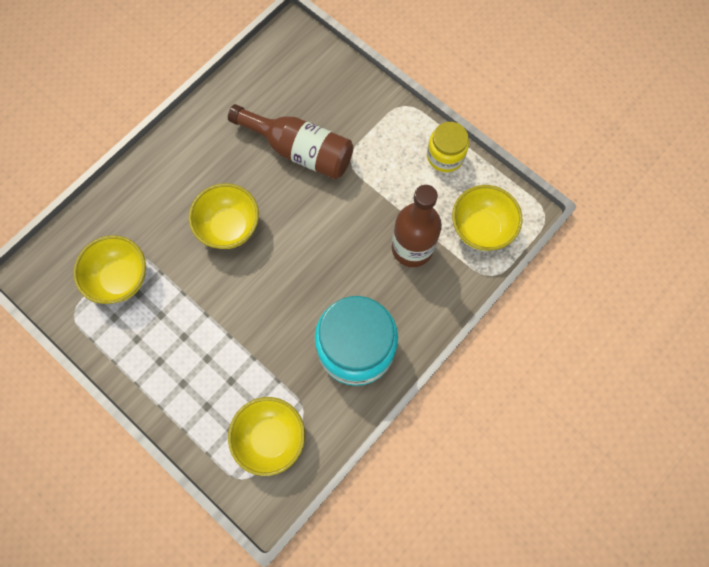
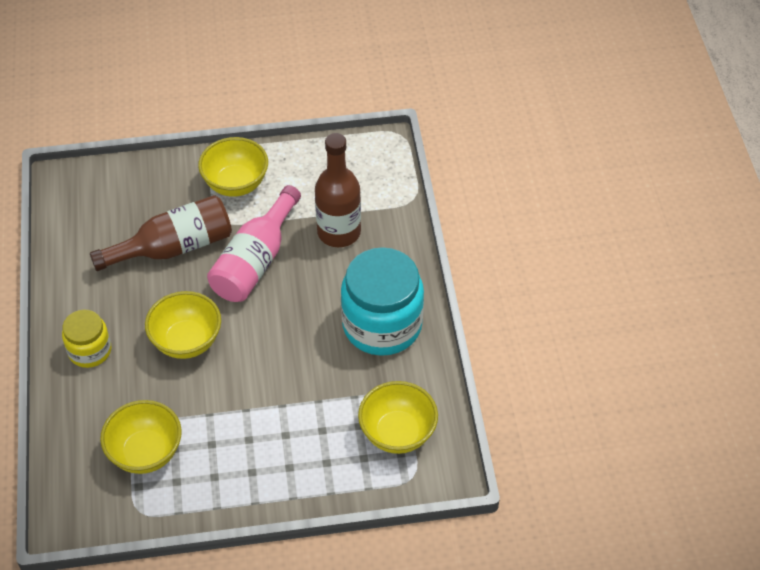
camera: 50 degrees left, 20 degrees down
(335, 213) = (255, 261): none -> pink bottle
(445, 156) = (286, 159): yellow jar -> yellow jar (90, 350)
(481, 228) = (369, 179): yellow bowl -> yellow bowl (236, 184)

